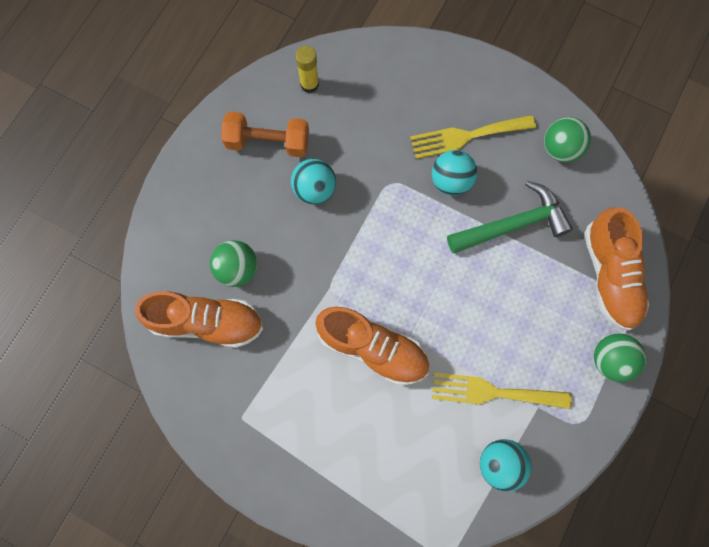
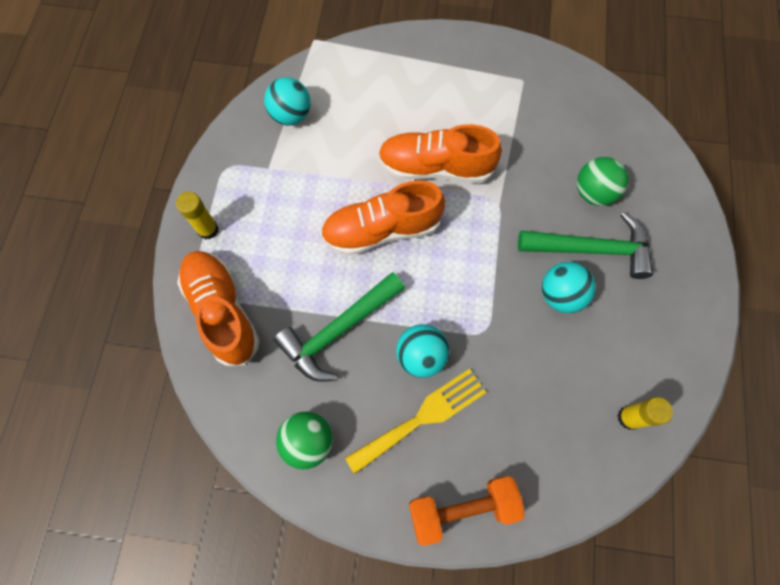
camera: 160 degrees right, 5 degrees down
(207, 322) = (594, 140): orange shoe -> orange shoe (382, 230)
(268, 142) = (636, 329): orange dumbbell -> orange dumbbell (462, 508)
(268, 218) = (591, 249): none -> green hammer
(493, 392) = (312, 167): yellow fork -> none
(610, 360) = (208, 230): green ball -> yellow glue stick

